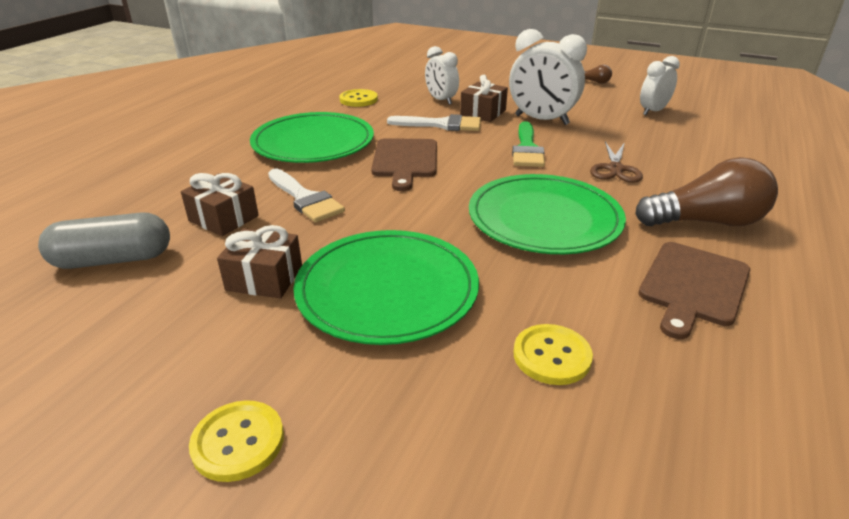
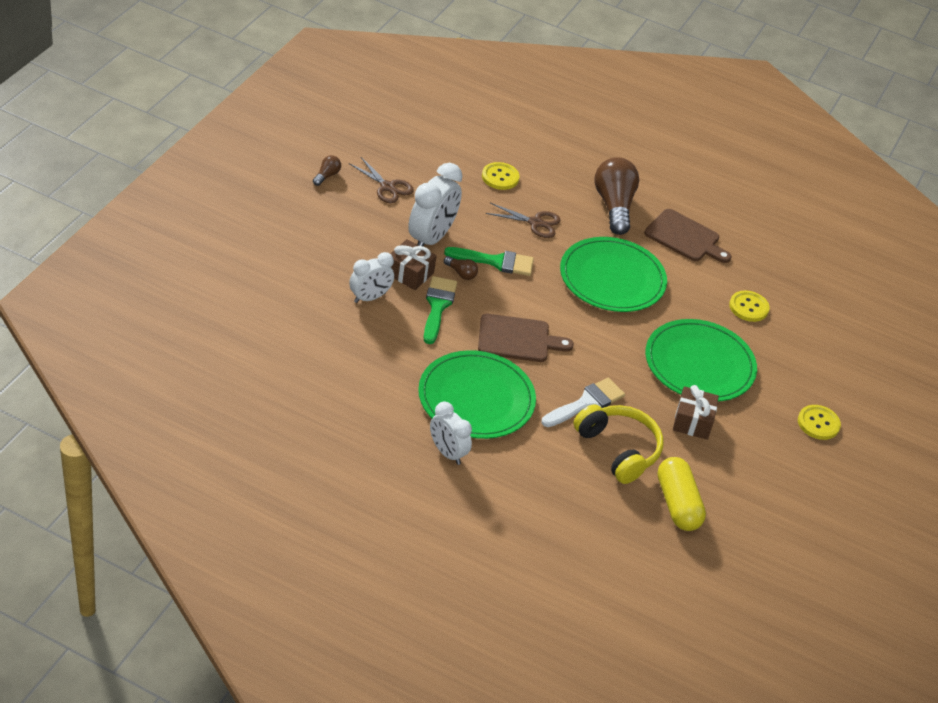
camera: 95 degrees left, 10 degrees up
(113, 259) = (677, 504): grey capsule -> yellow capsule
(224, 218) = (618, 449): brown gift -> yellow headphones
(358, 99) = (360, 361): yellow button -> yellow button (500, 177)
(442, 124) = (437, 306): white brush -> green brush
(497, 133) = (461, 273): none -> brown light bulb
(603, 102) = (388, 187): none -> brown scissors
(653, 111) = (415, 164): white clock -> white clock (447, 453)

